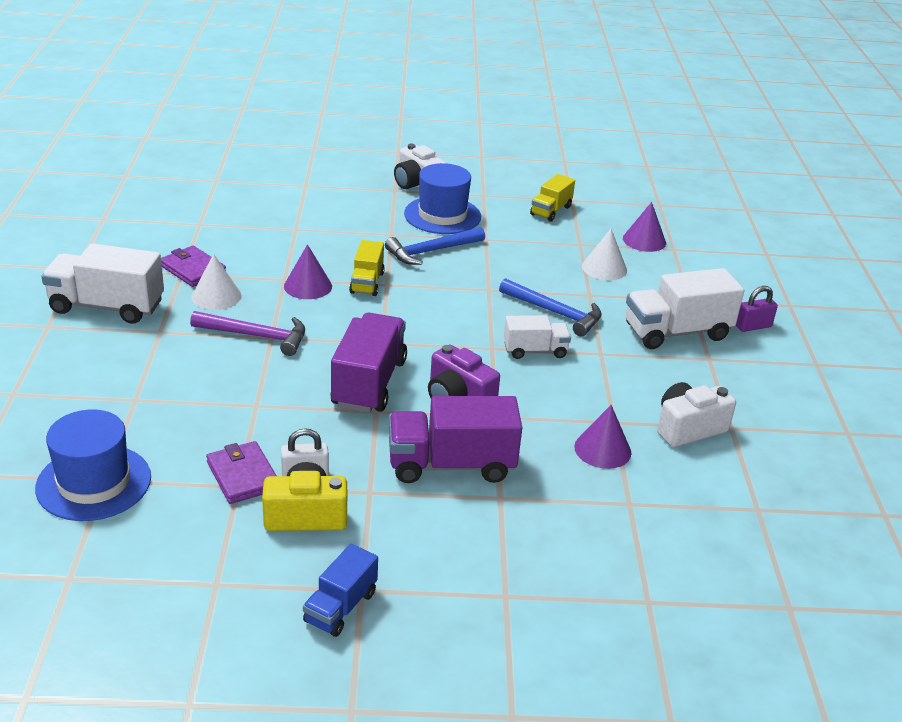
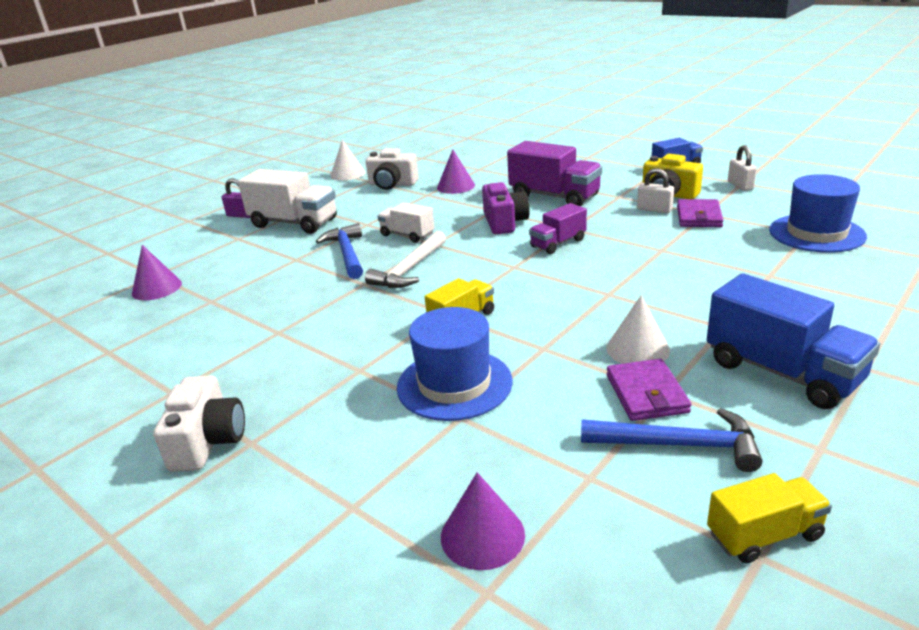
camera: 135 degrees left, 5 degrees down
(107, 306) = (782, 372): white truck -> blue truck
(216, 573) = (740, 185): none -> white padlock
(257, 336) = (622, 297): purple hammer -> none
(308, 286) = (526, 332): purple cone -> purple cone (482, 535)
(369, 383) = (558, 243): purple truck -> purple truck, size x0.58
(431, 251) = (352, 334): blue hammer -> blue hammer (680, 445)
(442, 215) = (266, 377): blue hat -> blue hat (454, 384)
(471, 312) = (409, 270): none -> white hammer
(551, 211) = (155, 344): yellow truck -> yellow truck (764, 535)
(604, 268) = (241, 275): white cone -> white cone (348, 174)

